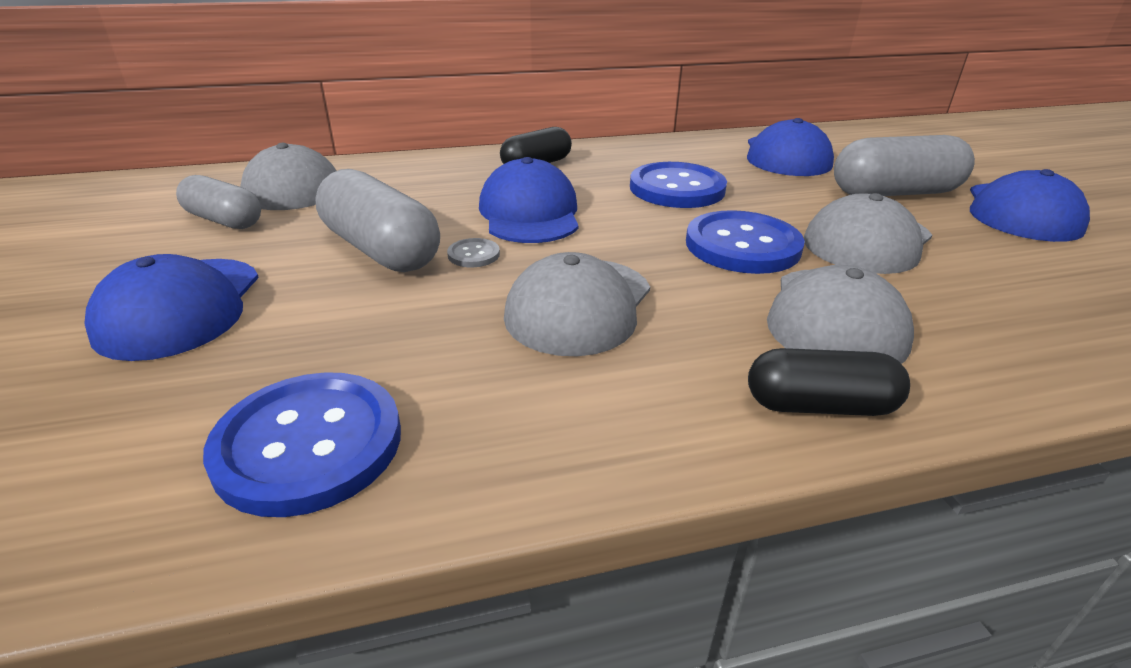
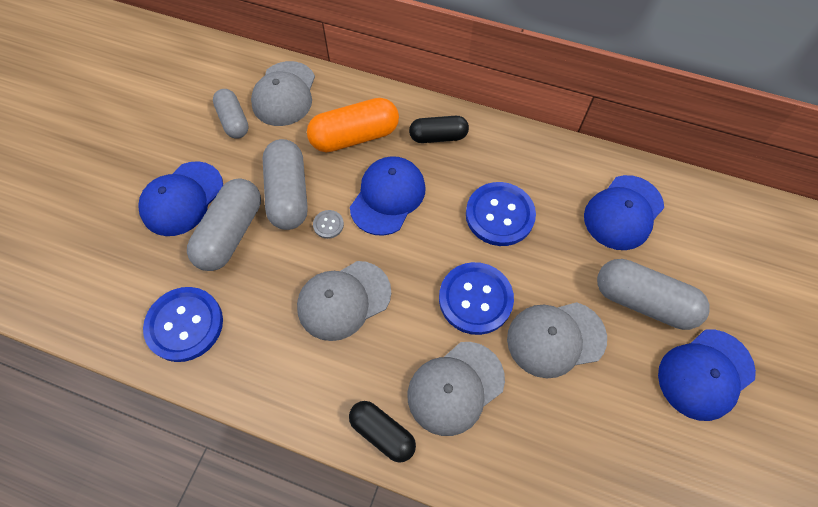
camera: 35 degrees right, 30 degrees up
(313, 310) = (231, 233): none -> grey capsule
(430, 188) = (355, 136): none -> orange capsule

